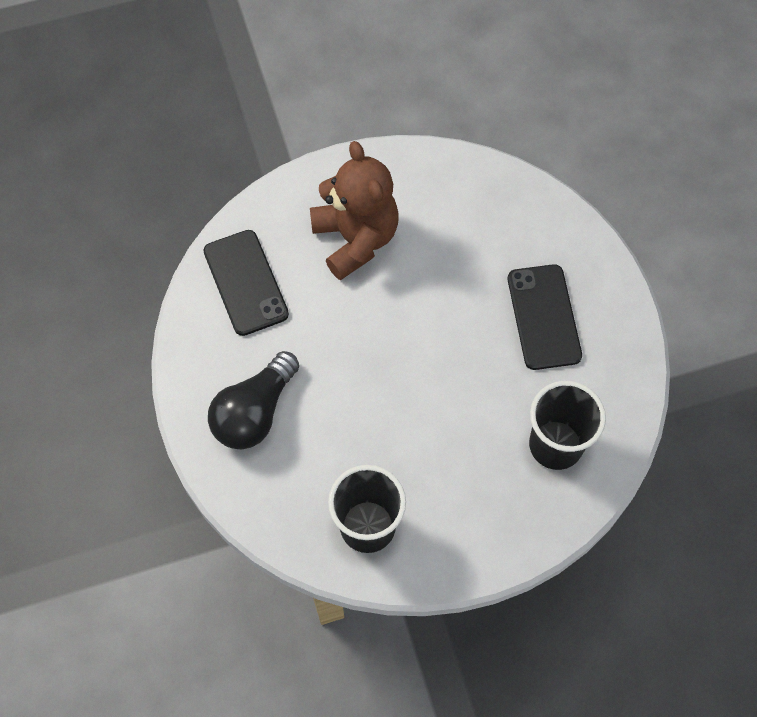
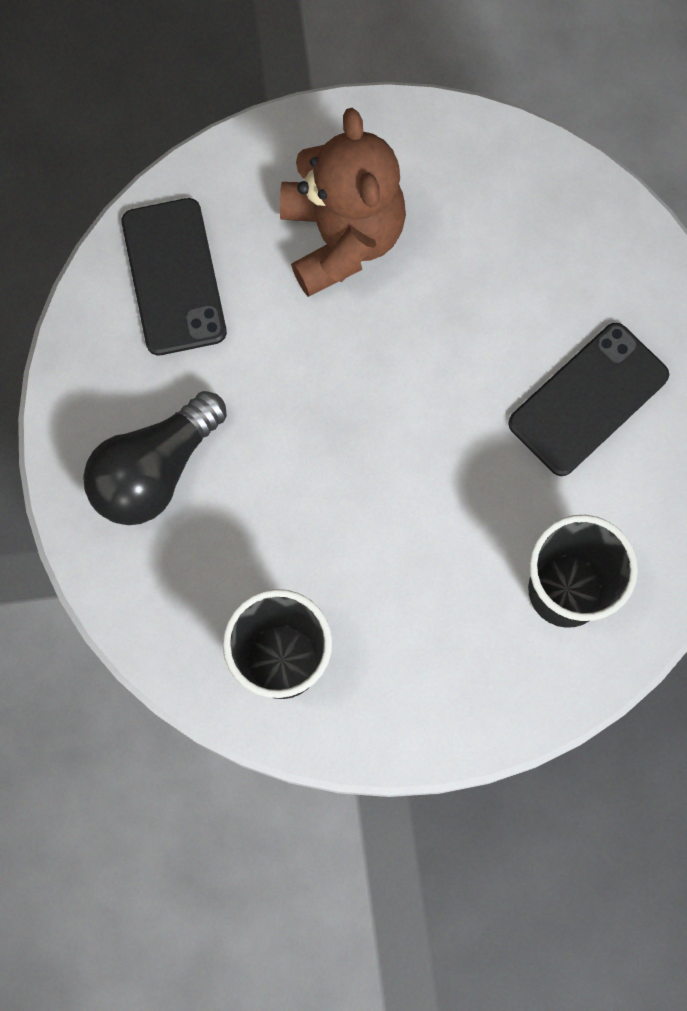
camera: 10 degrees right, 10 degrees up
(543, 317) = (588, 399): black phone -> black phone turned 45 degrees clockwise

